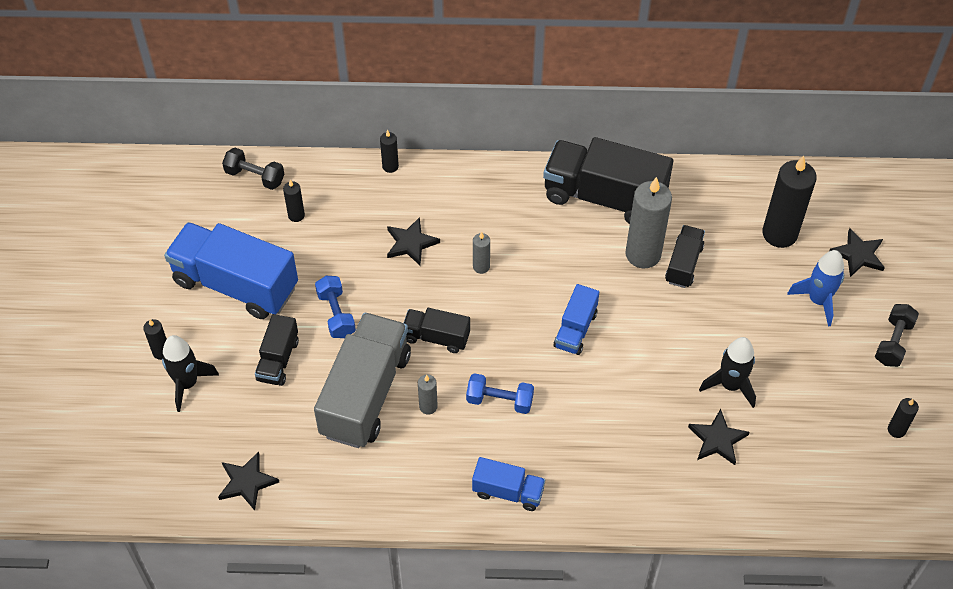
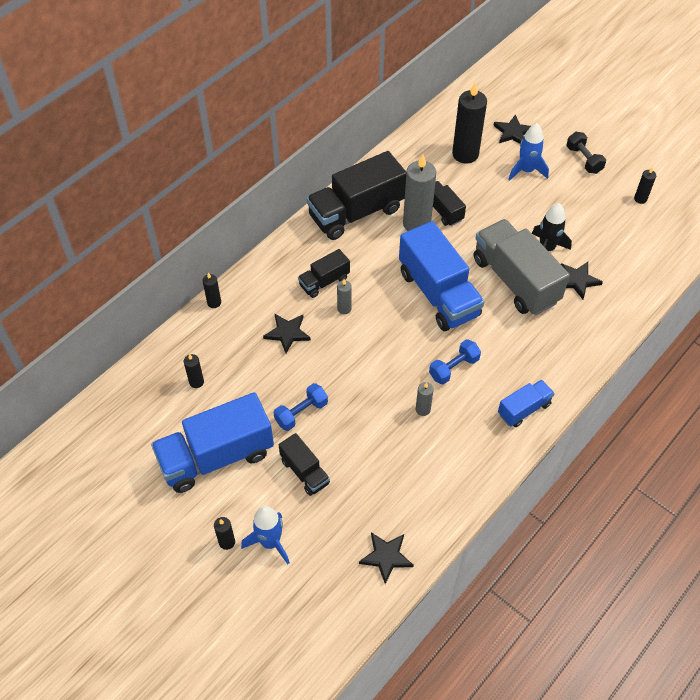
camera: 50 degrees left, 0 degrees up
(187, 384) = (270, 542): black rocket -> blue rocket
(255, 177) = (137, 384): black dumbbell -> none
(336, 314) = (301, 413): blue dumbbell -> blue dumbbell turned 60 degrees counterclockwise
(365, 394) = (381, 438): grey truck -> grey truck (515, 280)
(436, 337) = (374, 369): black truck -> black truck (324, 282)
(575, 329) = (438, 294): blue truck -> blue truck, size x1.96

